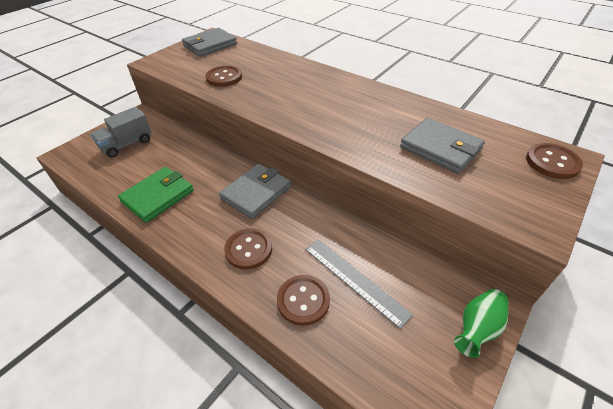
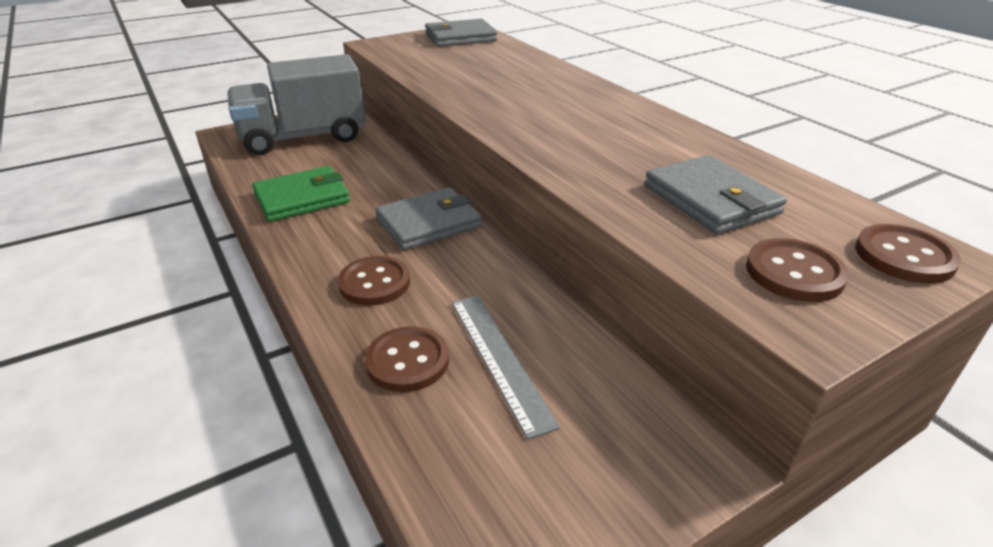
camera: 20 degrees right, 10 degrees down
(127, 144) = (303, 138): grey truck -> grey truck, size x1.76
(224, 78) = (451, 71): brown button -> brown button (794, 272)
(477, 328) = (658, 480): green vase -> none

